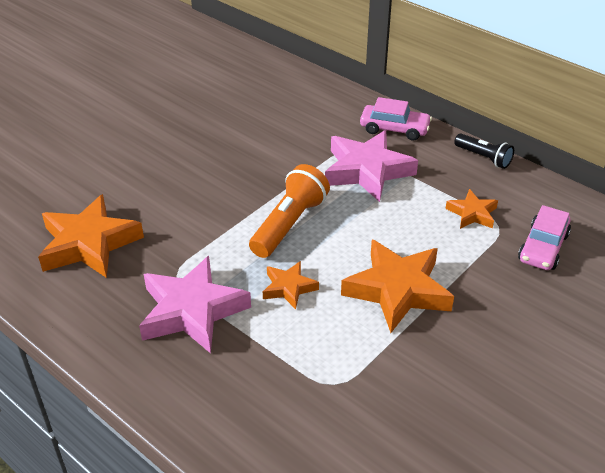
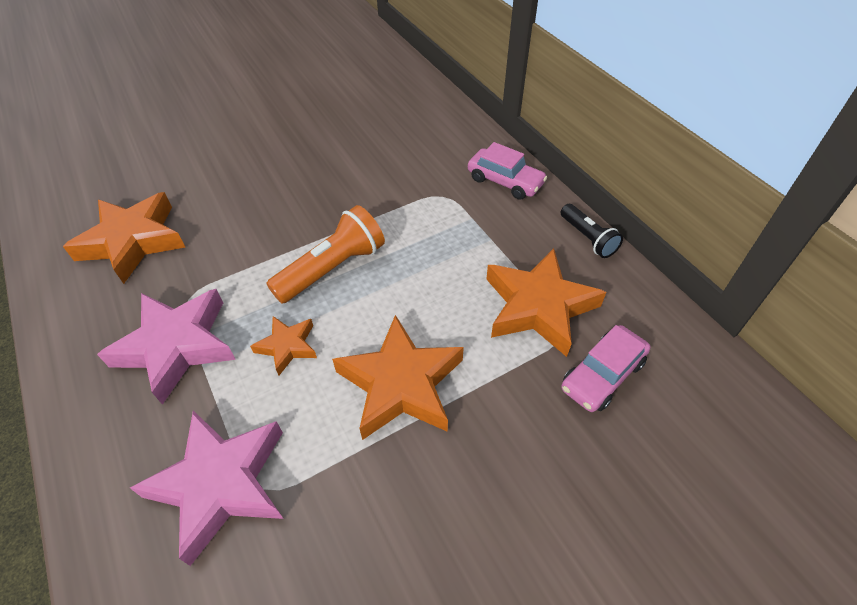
camera: 20 degrees right, 10 degrees up
(367, 171) = (449, 224): pink star -> pink star (221, 484)
(472, 213) = (538, 306): orange star -> orange star, size x1.91

